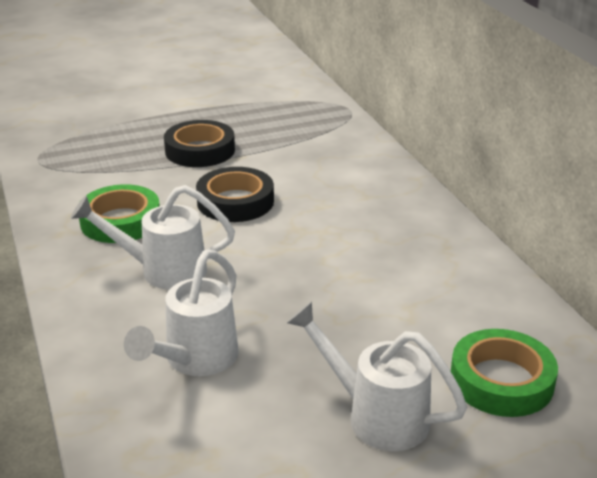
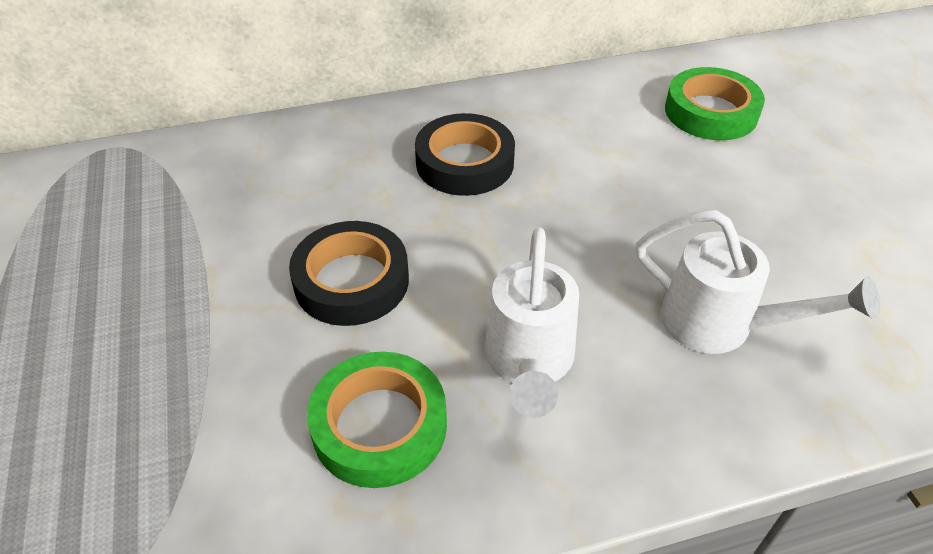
camera: 85 degrees left, 15 degrees up
(200, 150) = (166, 322): black tape -> black tape (465, 163)
(375, 415) = (777, 191): white watering can -> none

